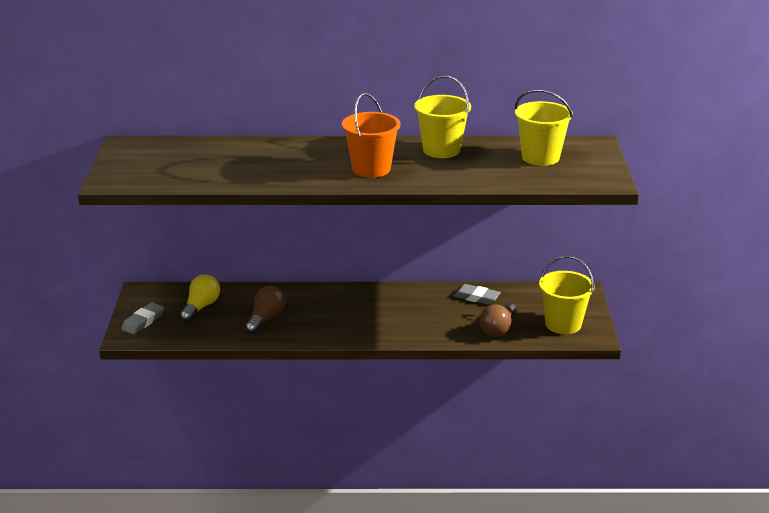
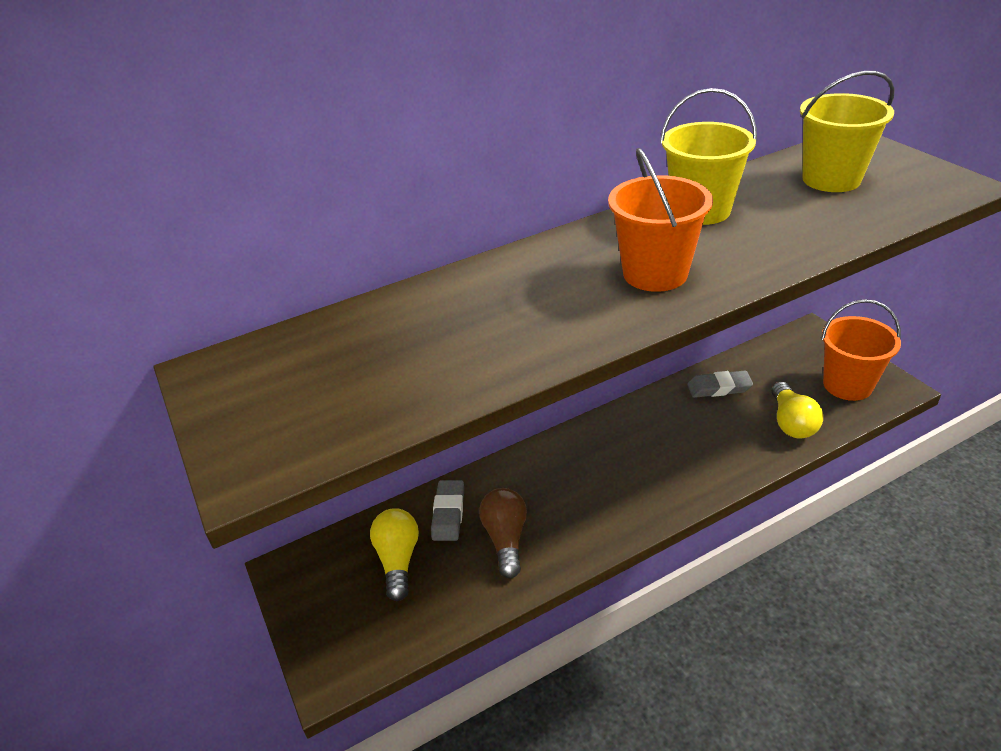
camera: 25 degrees left, 10 degrees up
(143, 321) = (332, 630): grey eraser -> grey eraser (448, 513)
(498, 328) = (791, 422): brown light bulb -> yellow light bulb
(563, 324) = (847, 385): yellow bucket -> orange bucket

